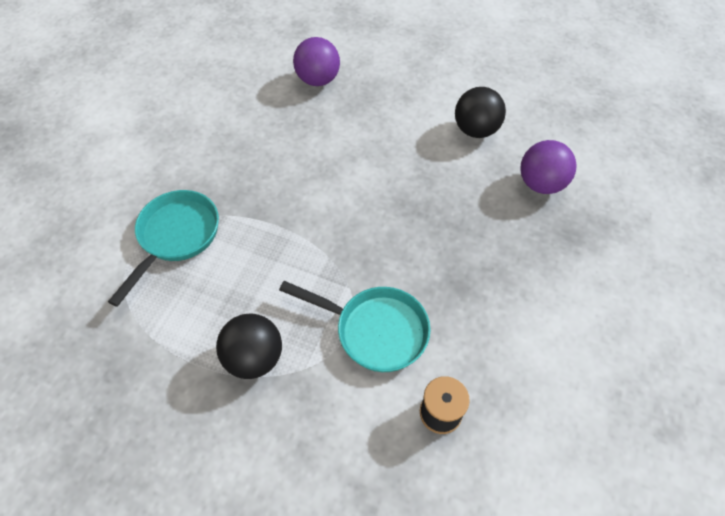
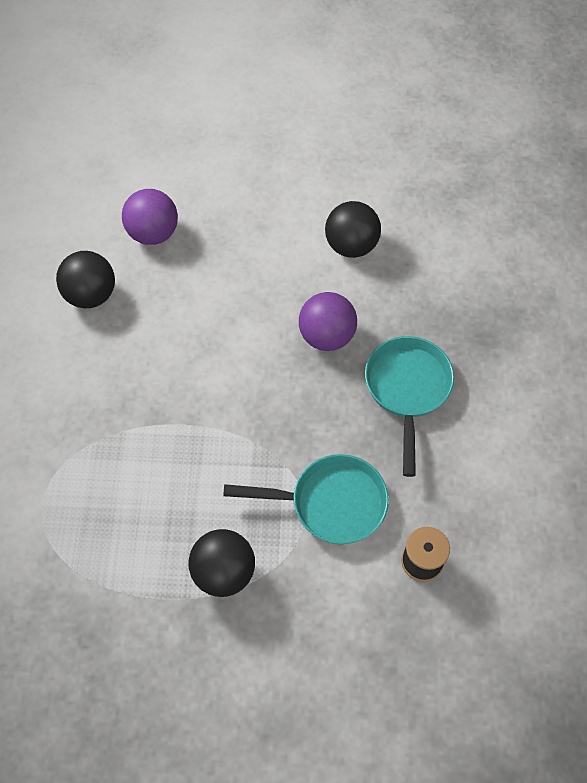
camera: 20 degrees left, 5 degrees up
(176, 237) = (81, 473): turquoise pan -> turquoise pan (407, 389)
(249, 109) = (91, 295): none -> black ball
(540, 184) = (438, 289): purple ball -> purple ball (326, 336)

